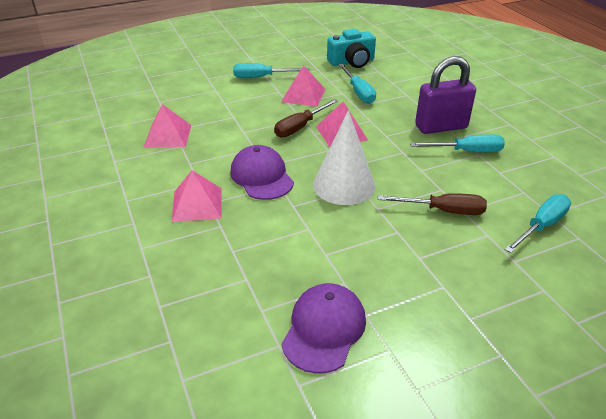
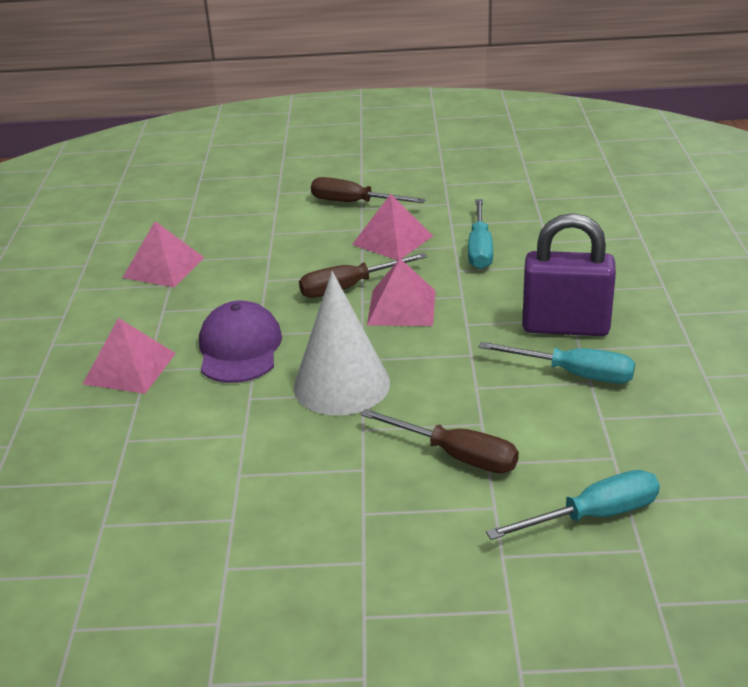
camera: 25 degrees right, 5 degrees down
(261, 77) = (353, 203): turquoise screwdriver -> brown screwdriver
(324, 329) = (157, 571): purple cap -> none
(352, 62) = (510, 198): turquoise camera -> none

